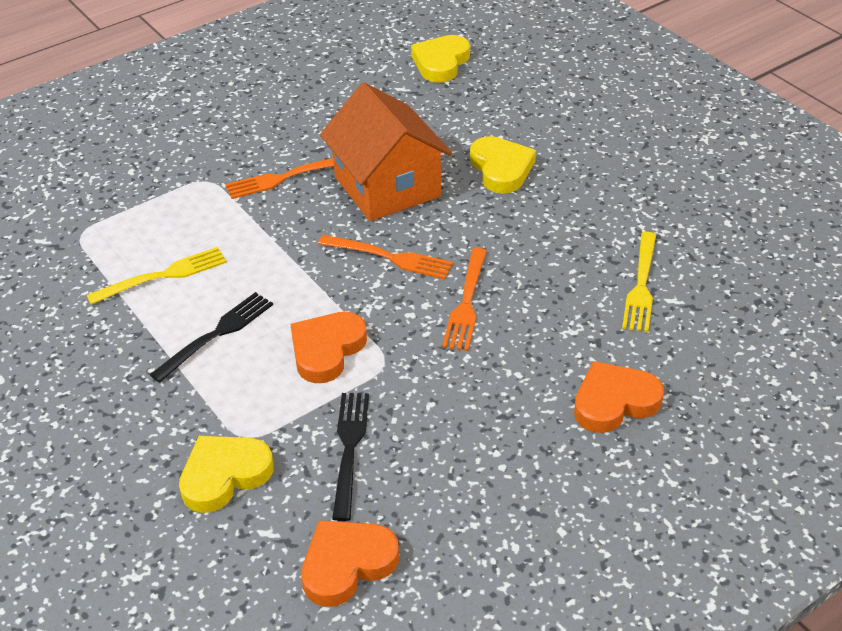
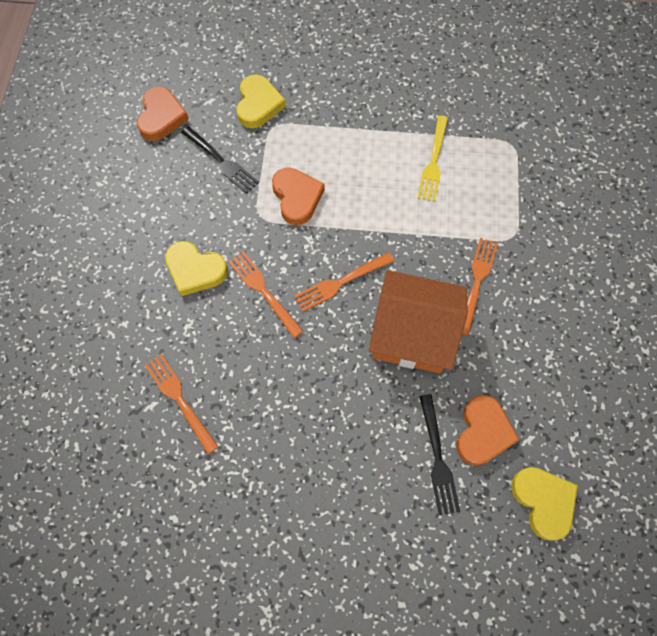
camera: 130 degrees right, 25 degrees up
(216, 334) = (359, 157): black fork -> black fork (438, 458)
(501, 169) = (366, 422): yellow heart -> yellow heart (195, 270)
(614, 402) = (122, 299): orange heart -> orange heart (483, 432)
(641, 285) = (180, 400): yellow fork -> orange fork

